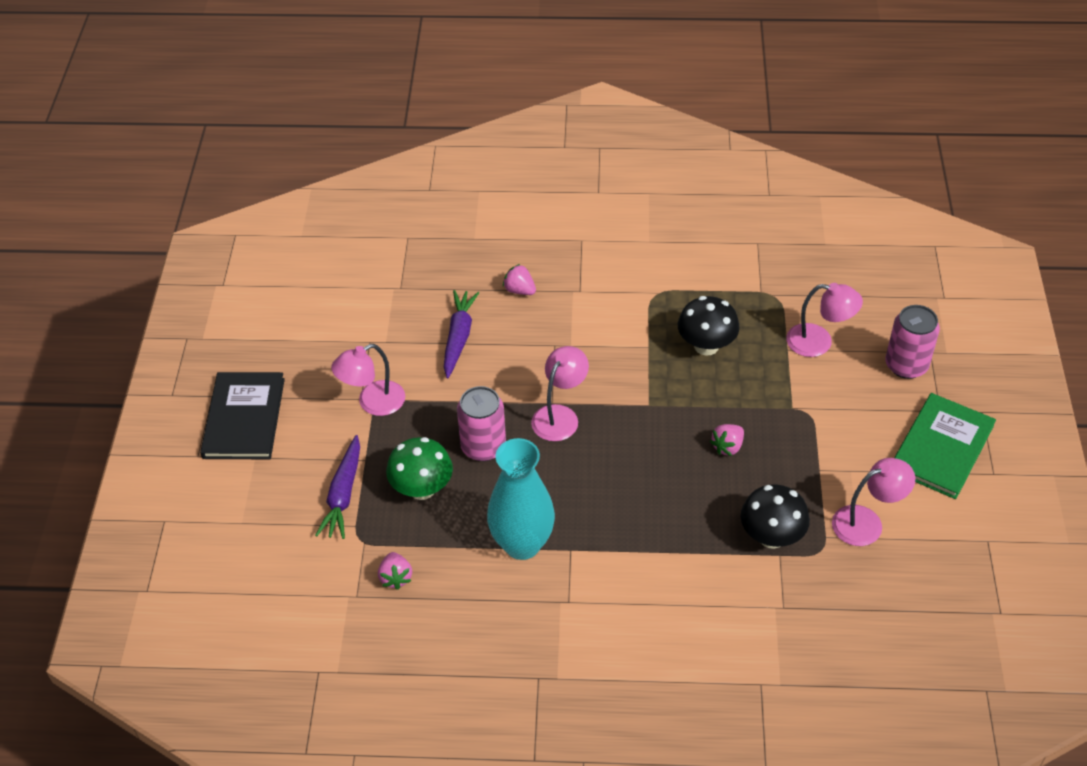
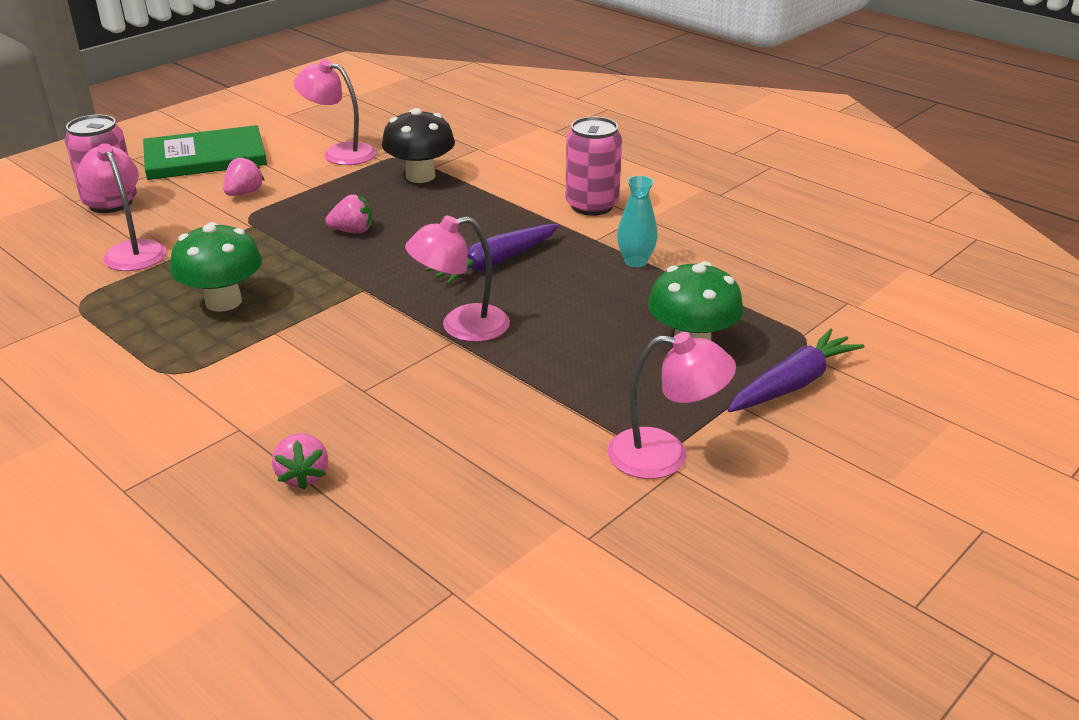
camera: 140 degrees left, 15 degrees down
(244, 418) = (876, 540): black book -> none
(396, 577) = (792, 296): pink strawberry -> pink strawberry (244, 193)
(458, 337) = (461, 466): purple carrot -> purple carrot (495, 263)
(483, 447) = (579, 344): pink can -> pink can (592, 205)
(522, 544) = (635, 261): turquoise vase -> turquoise vase, size x0.49
(706, 346) = (223, 302): black mushroom -> green mushroom

